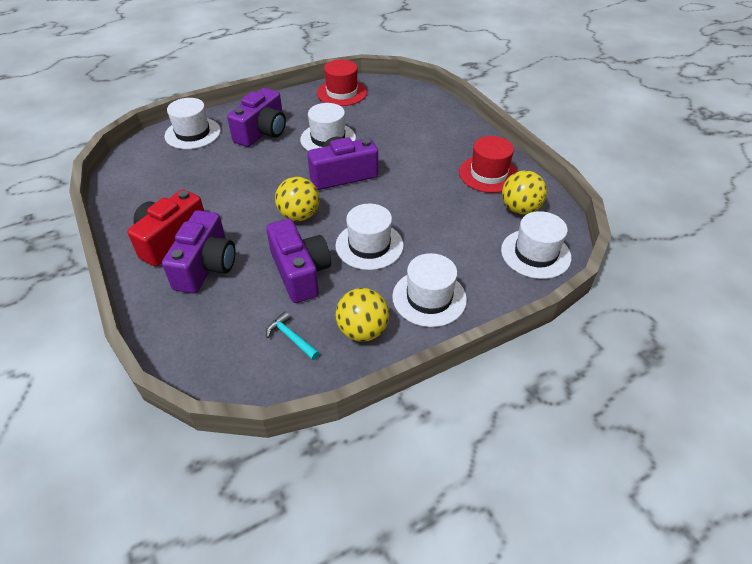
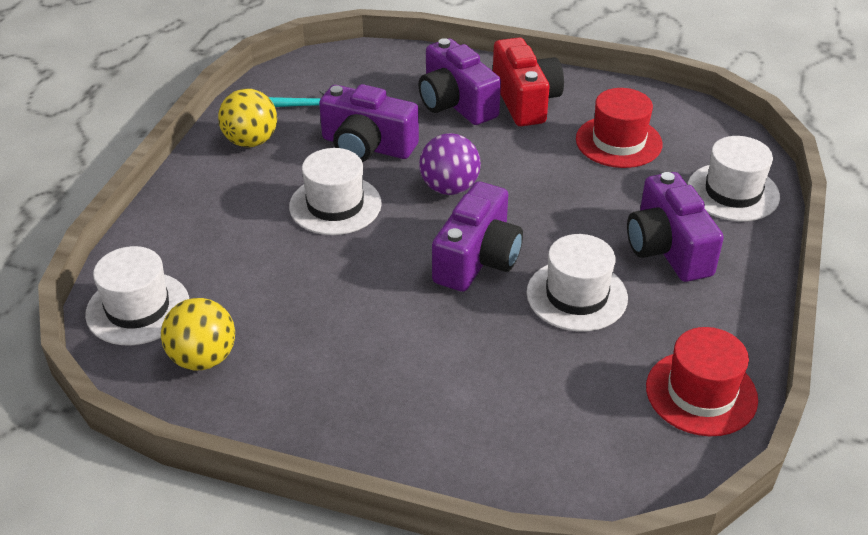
camera: 135 degrees right, 5 degrees down
(299, 215) = (449, 188): yellow ball -> purple ball
(429, 298) = (218, 197): white hat -> none
(488, 174) = (295, 388): red hat -> red hat (618, 142)

